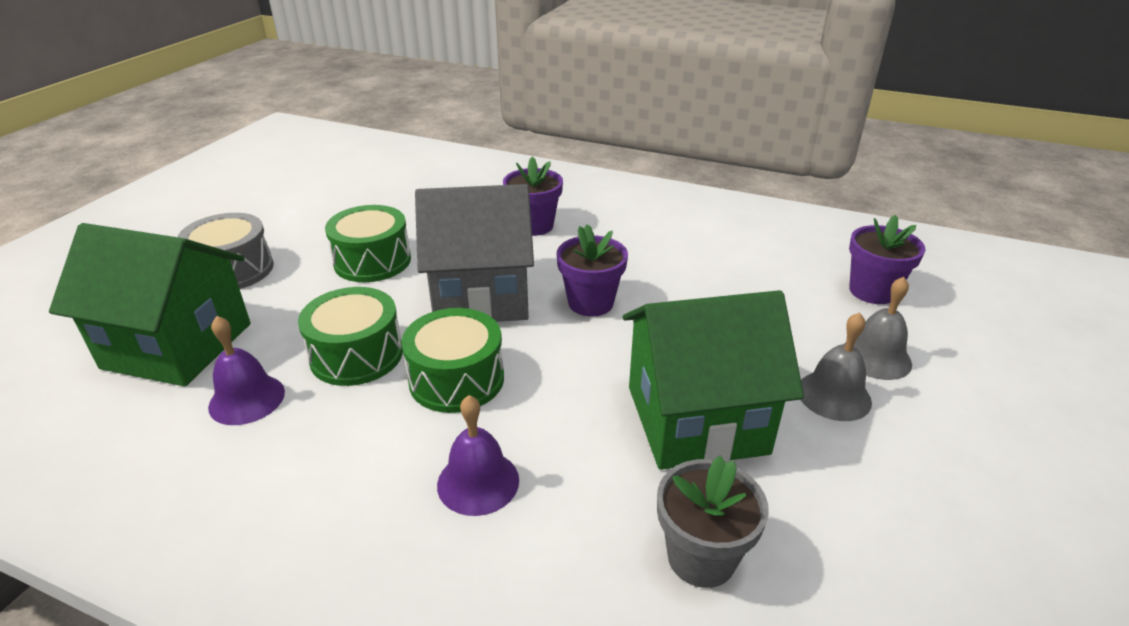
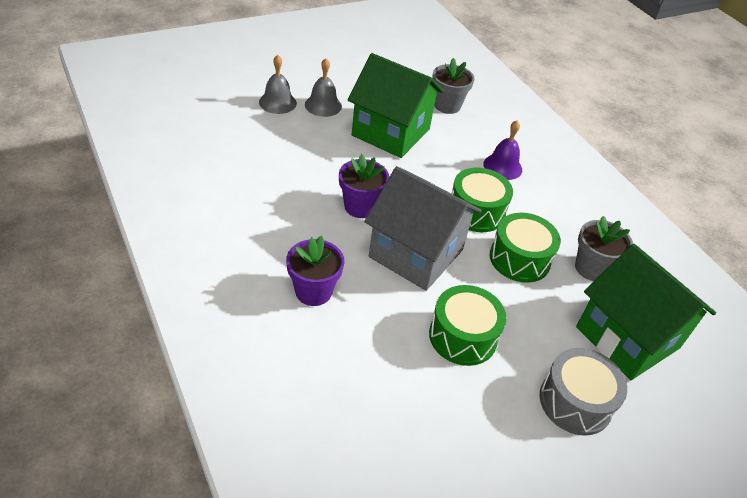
camera: 145 degrees left, 10 degrees up
(247, 399) = (591, 268): purple bell -> grey flower pot
(872, 291) = (213, 119): purple flower pot -> none

